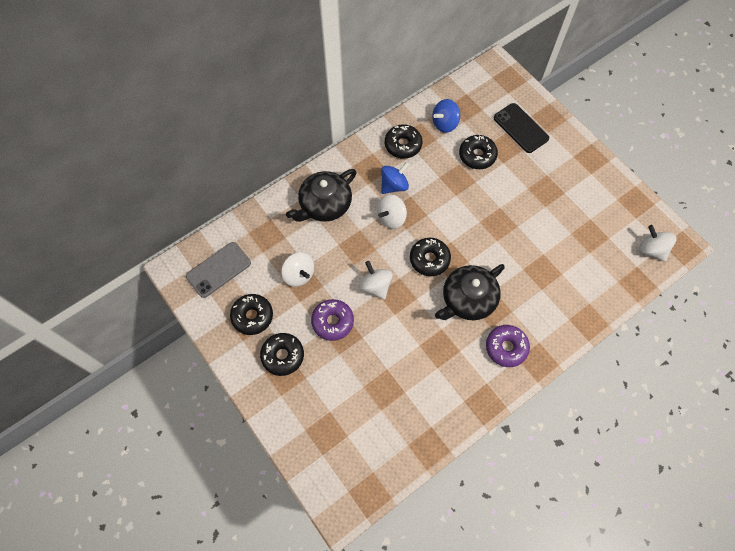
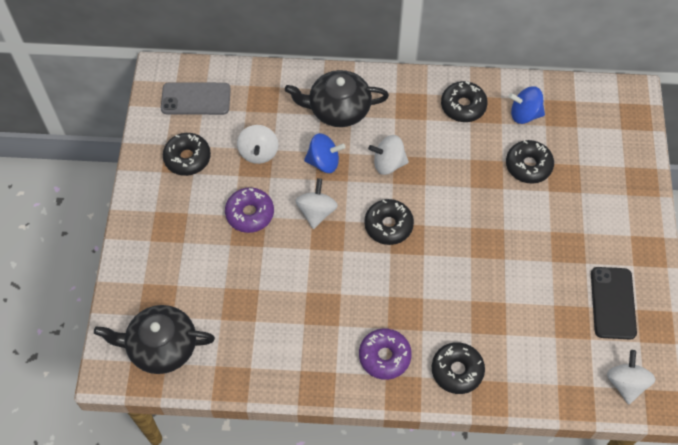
camera: 40 degrees right, 5 degrees down
(283, 356) = (182, 209): black donut -> black donut (457, 370)
(394, 185) = (419, 136): blue spinning top -> blue spinning top (324, 162)
(468, 299) = (390, 287): black teapot -> black teapot (161, 346)
(520, 128) = (600, 171): black phone -> black phone (613, 303)

